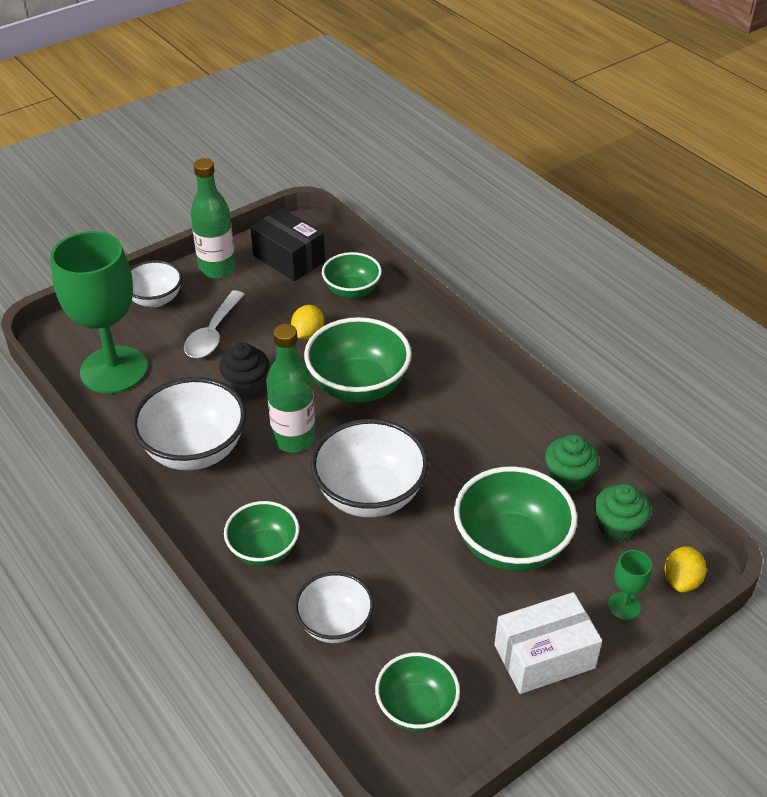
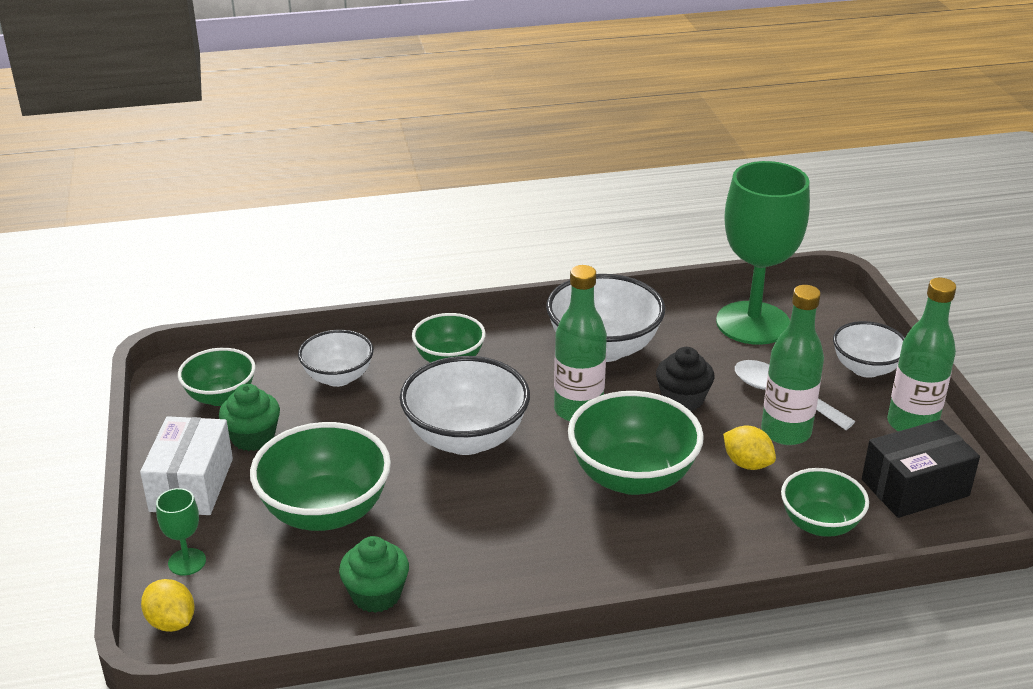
camera: 115 degrees right, 10 degrees down
(259, 323) = (786, 432): none -> green bottle
(618, 526) = (278, 604): green cupcake -> green cupcake (253, 437)

